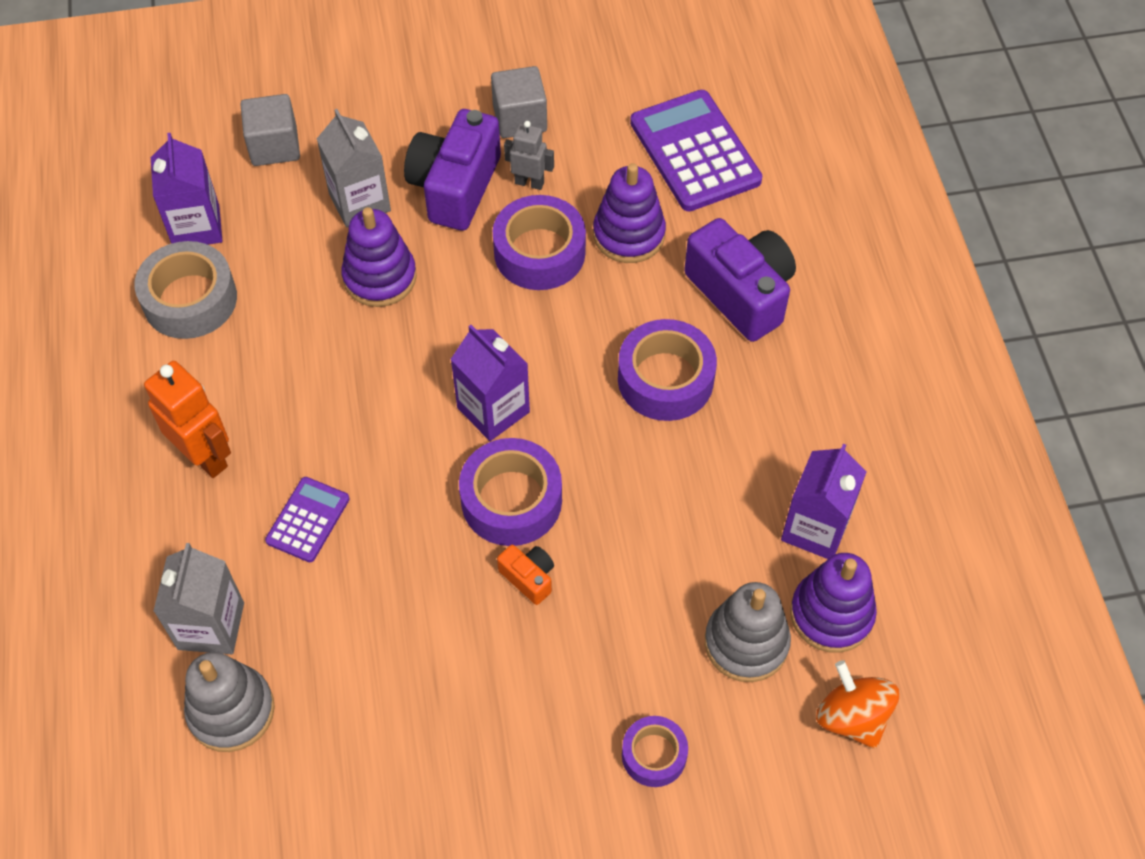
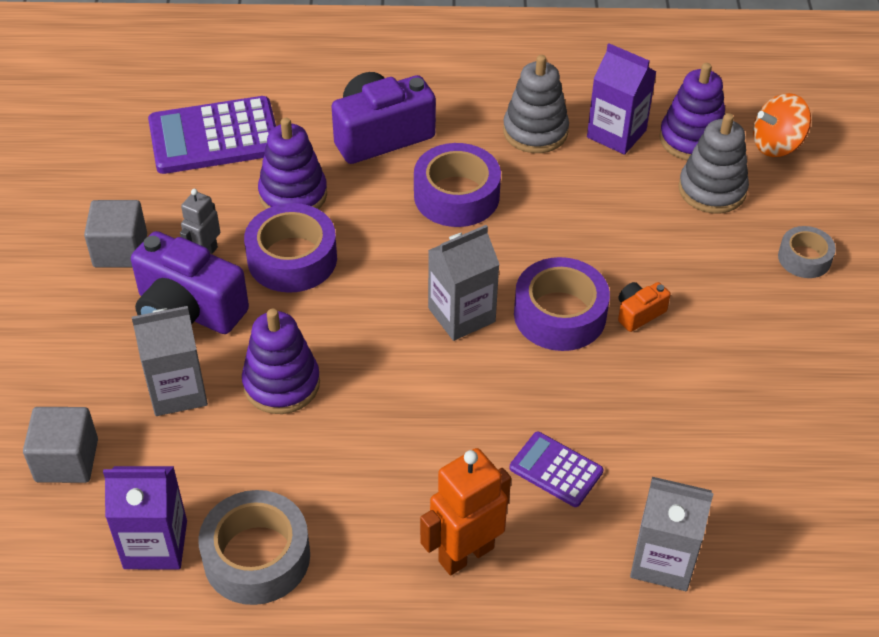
camera: 80 degrees left, 10 degrees down
(231, 711) = (754, 549): grey stacking toy -> grey stacking toy (535, 131)
(493, 410) = (461, 315): purple carton -> grey carton
(654, 755) = (804, 258): purple tape -> grey tape

